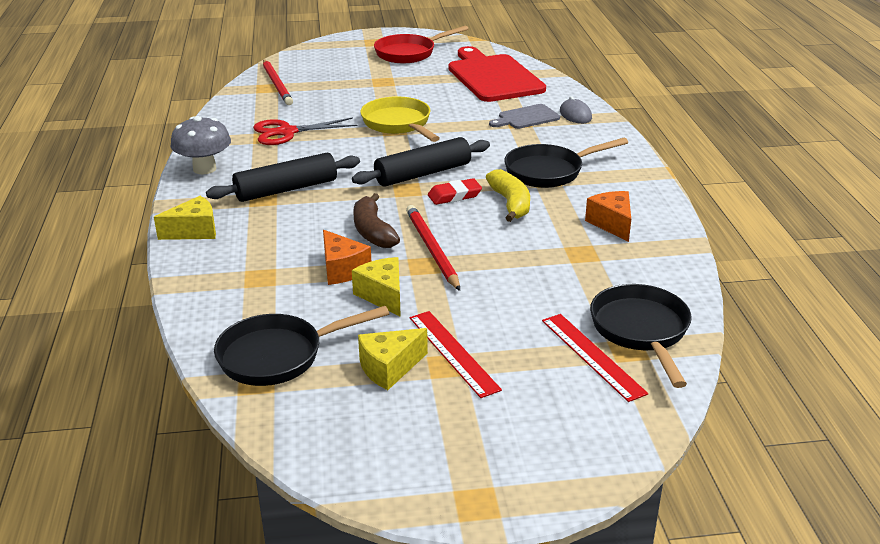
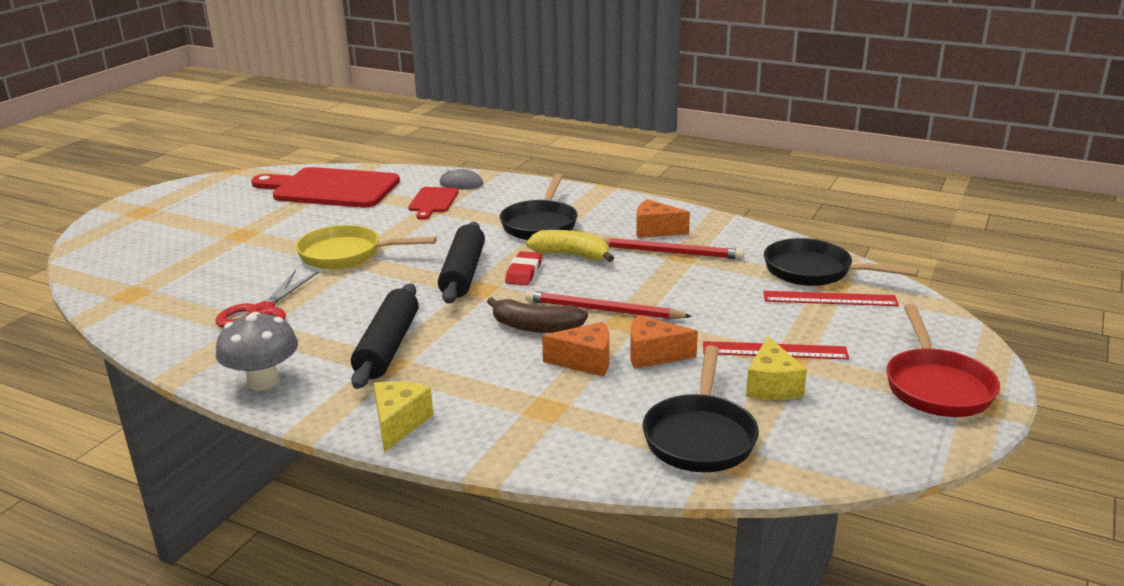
camera: 55 degrees left, 5 degrees down
(277, 84) = (134, 286): red pencil -> red pencil (669, 252)
(383, 295) = (653, 355): yellow cheese -> orange cheese
(409, 53) = (204, 205): red pan -> red pan (936, 386)
(526, 118) = (433, 202): grey cutting board -> red cutting board

